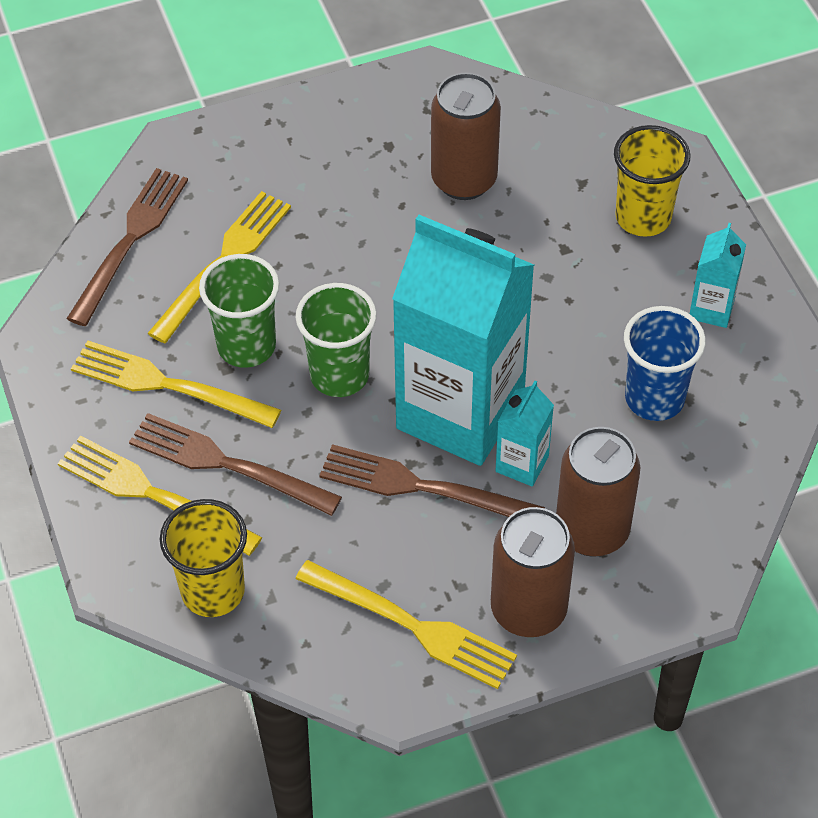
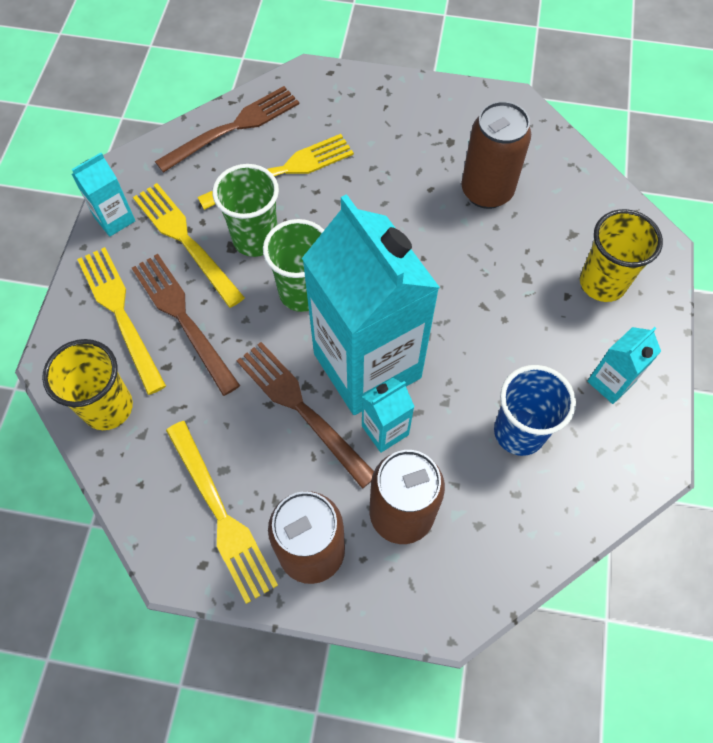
camera: 30 degrees right, 10 degrees up
(66, 402) = (114, 219): none -> turquoise carton

